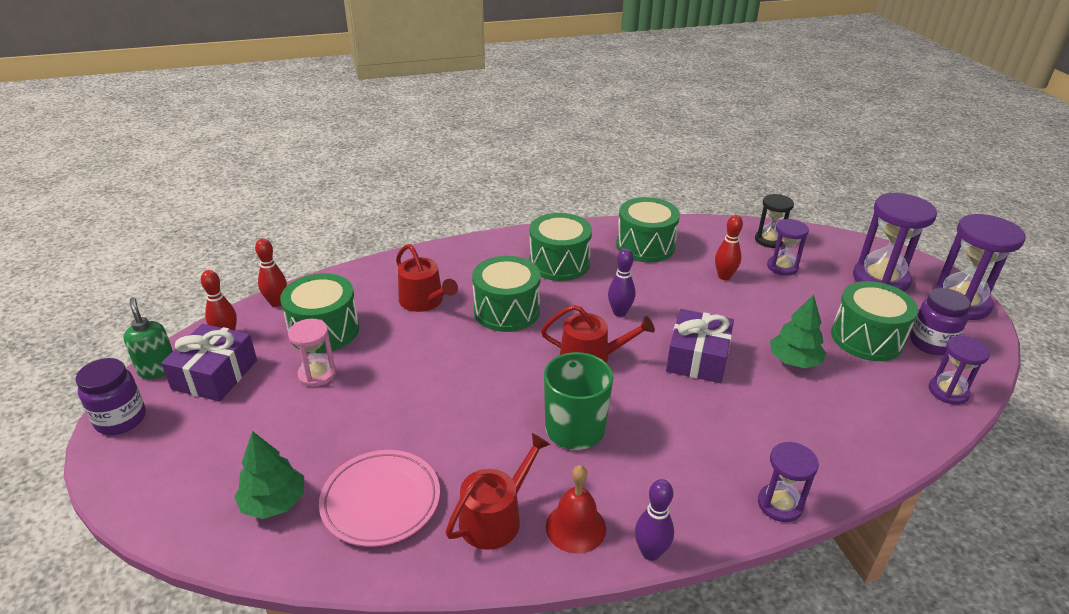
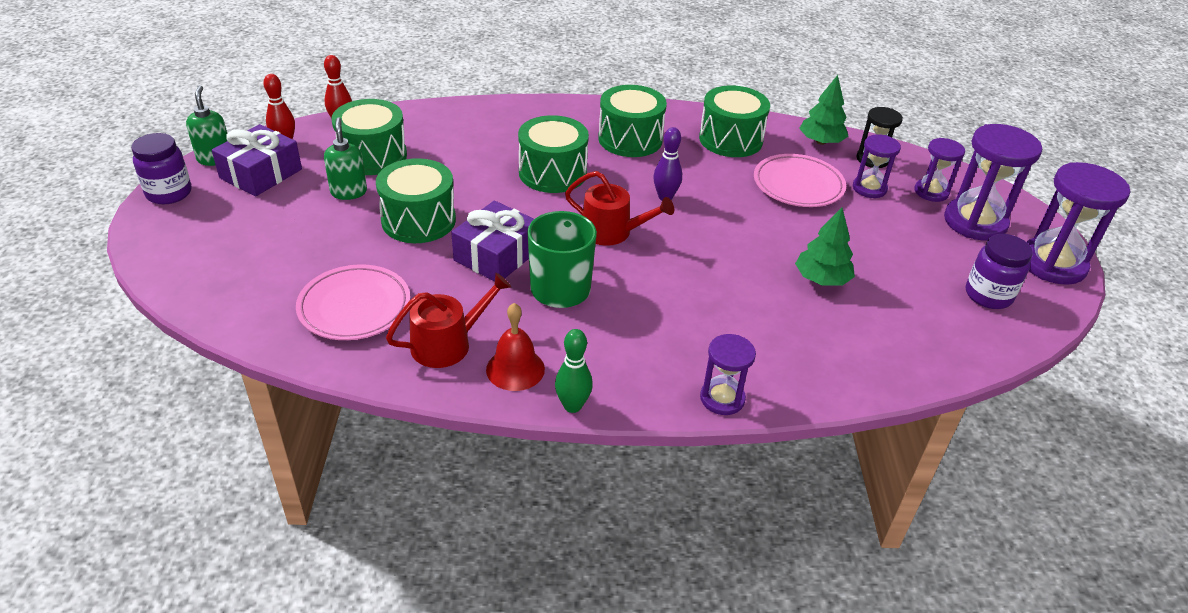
camera: 15 degrees right, 5 degrees up
(274, 502) = (265, 286): green tree -> green tree (821, 141)
(317, 374) = (349, 192): pink hourglass -> green soap dispenser
(424, 301) = (478, 148): red watering can -> none
(650, 552) = (572, 406): purple bowling pin -> green bowling pin
(697, 358) = (720, 255): purple gift -> purple gift (497, 255)
(724, 276) = (798, 185): red bowling pin -> pink plate
(866, 338) = (917, 275): green drum -> green drum (418, 220)
(948, 392) = (974, 344): purple hourglass -> purple hourglass (931, 192)

